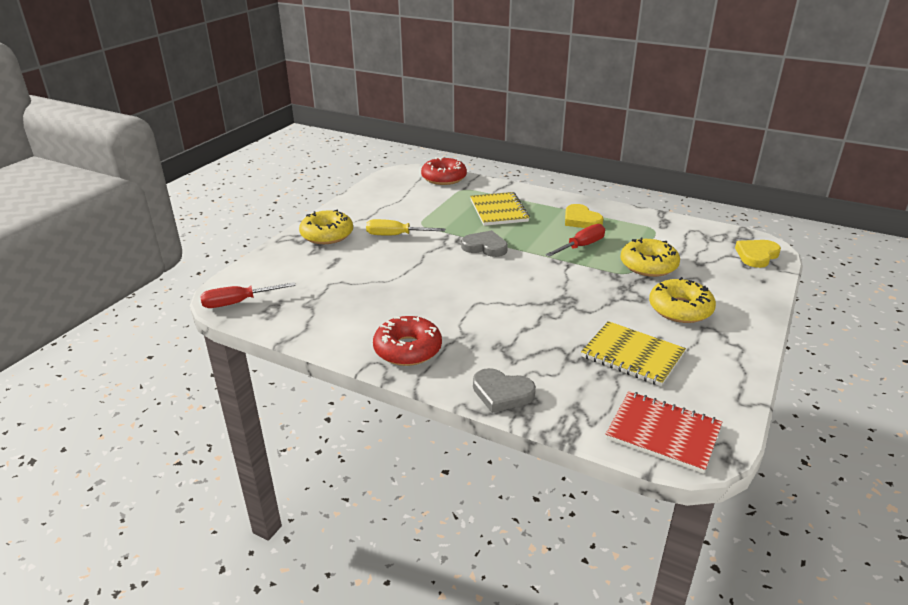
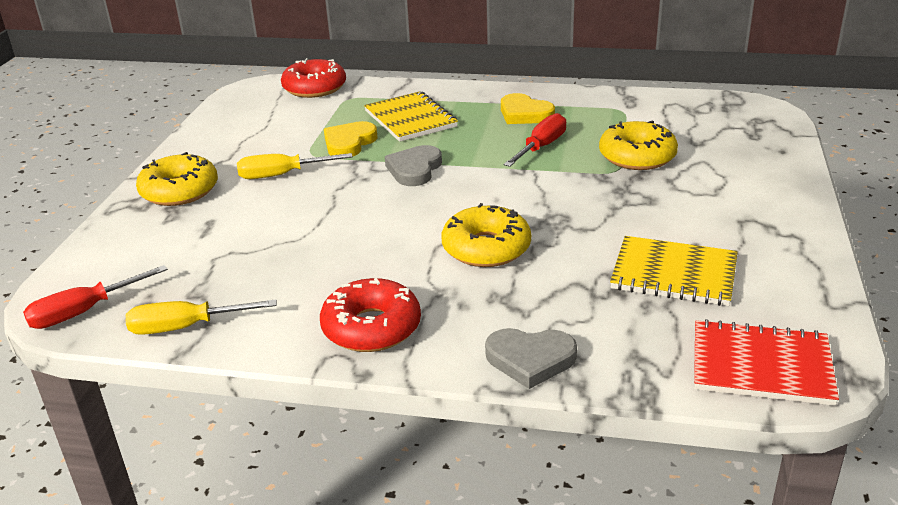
camera: 15 degrees left, 0 degrees up
(293, 325) = (185, 327): none -> yellow screwdriver
(485, 247) = (414, 169): grey heart -> grey heart turned 75 degrees counterclockwise
(680, 309) = (703, 204): yellow donut -> yellow donut (486, 248)
(756, 255) = (759, 122): yellow heart -> yellow heart (349, 143)

